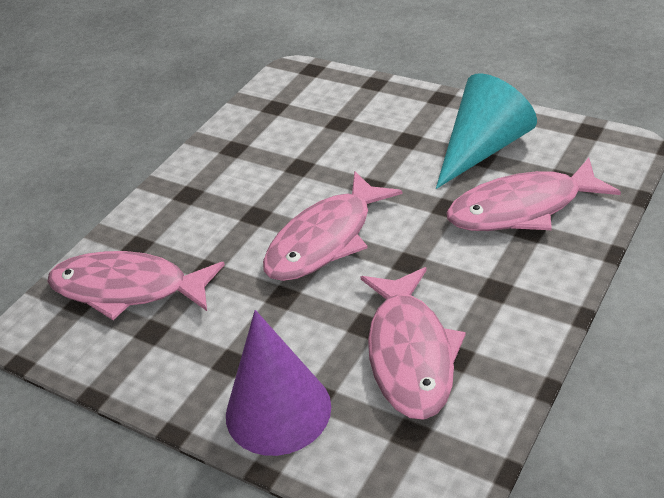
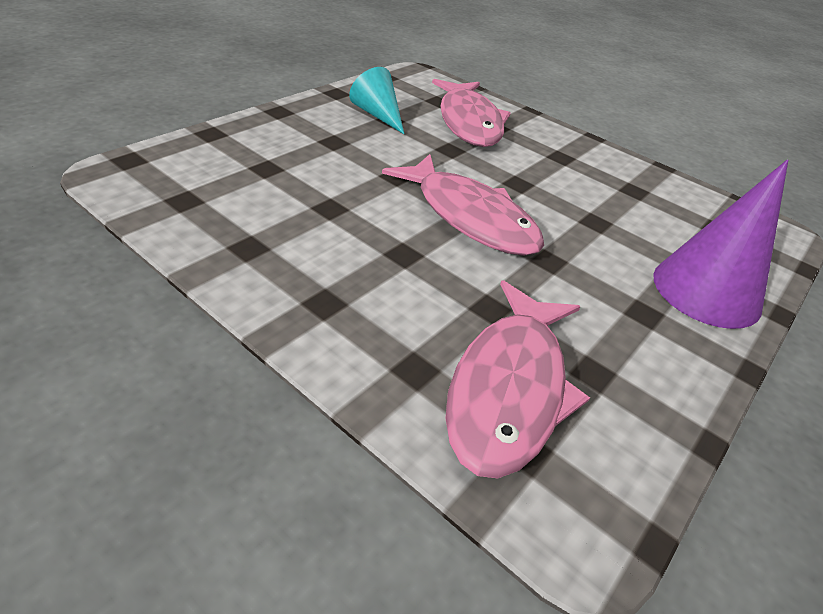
camera: 90 degrees left, 0 degrees up
(410, 354) = (632, 208): pink fish -> none
(483, 148) = (378, 115): turquoise cone -> turquoise cone, size x0.62

